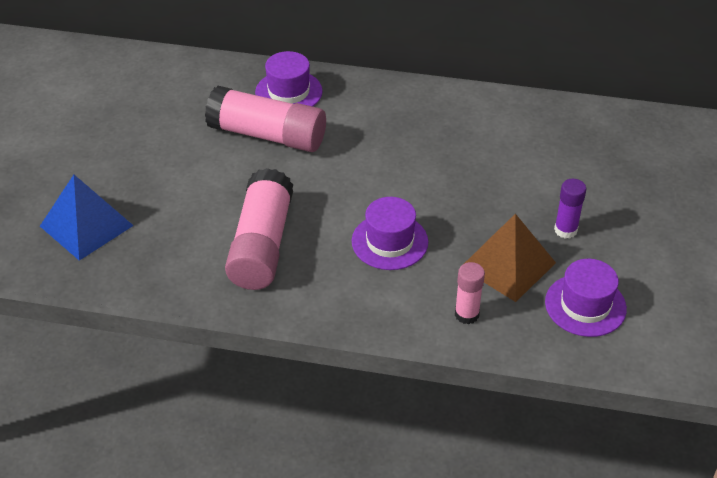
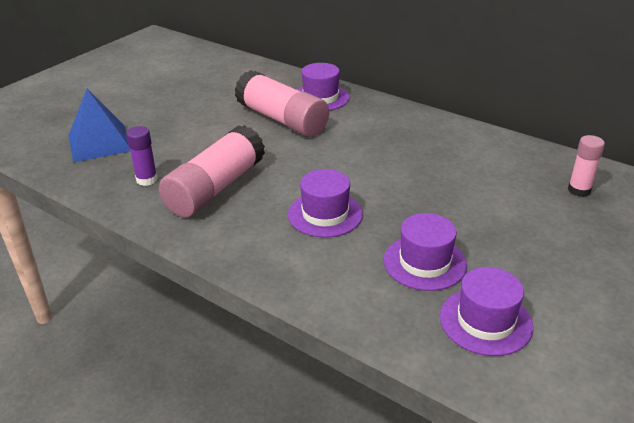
camera: 25 degrees right, 10 degrees down
(466, 314) = (355, 292): pink glue stick -> pink glue stick (579, 190)
(508, 265) = (424, 262): brown pyramid -> purple hat
(565, 230) = (503, 250): purple glue stick -> purple glue stick (147, 180)

